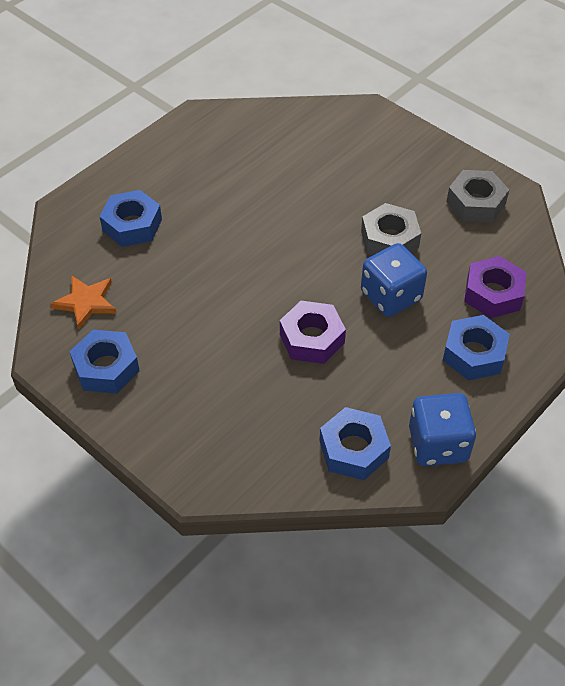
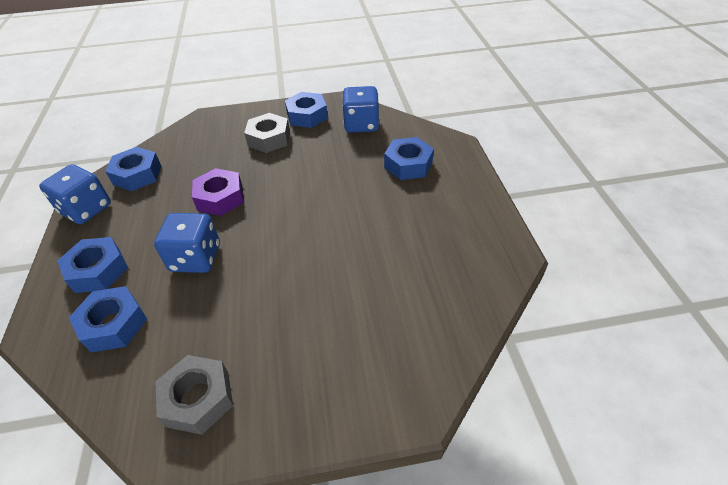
camera: 130 degrees right, 5 degrees down
(86, 302) = (361, 124): orange star -> blue dice
(389, 239) = (241, 295): grey nut -> grey nut (269, 139)
(493, 294) = (113, 324): purple nut -> blue nut

